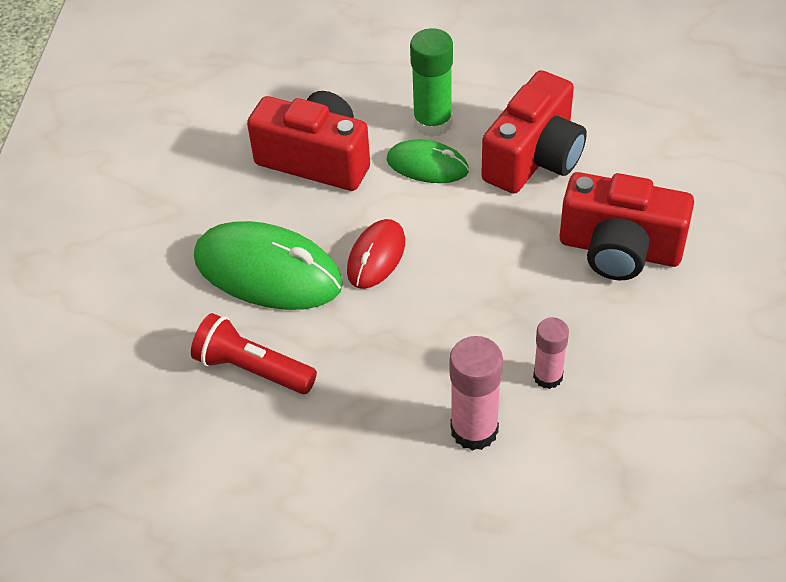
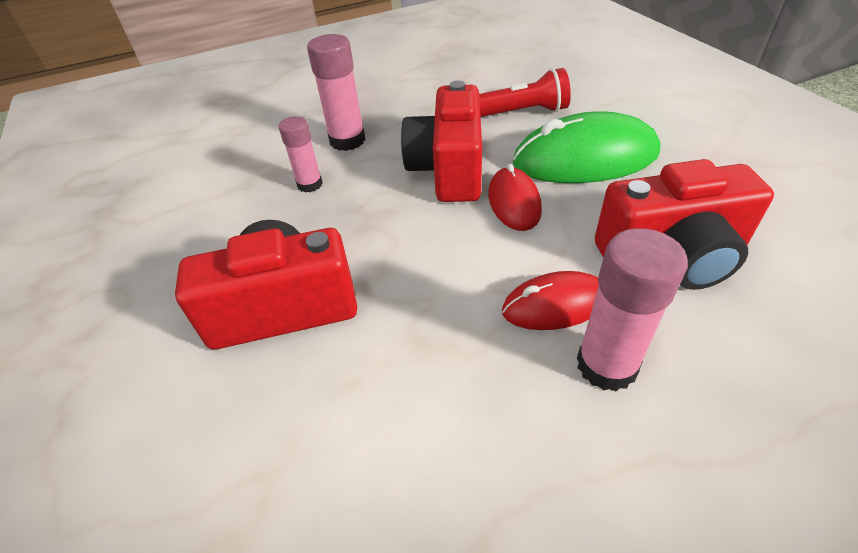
camera: 150 degrees right, 5 degrees down
(427, 165) = (555, 305): green mouse -> red mouse
(432, 123) = (606, 365): green glue stick -> pink glue stick
(534, 158) = (440, 377): red camera -> red camera (448, 169)

